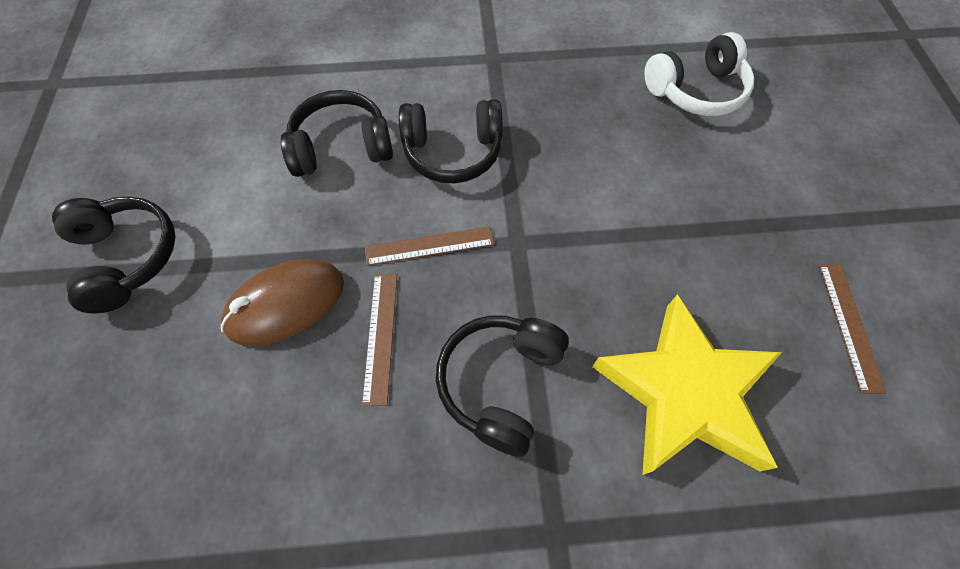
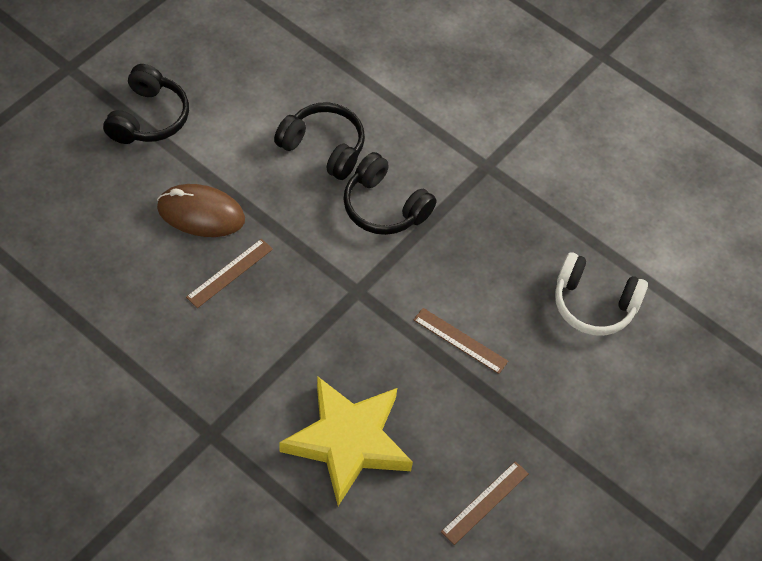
camera: 40 degrees right, 5 degrees down
(429, 245) = (307, 249): brown ruler -> brown ruler (460, 340)
(501, 383) = (262, 350): black headphones -> none

